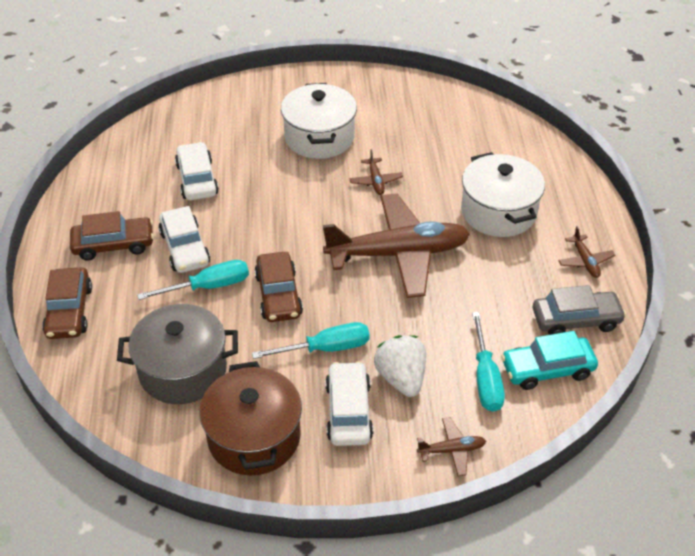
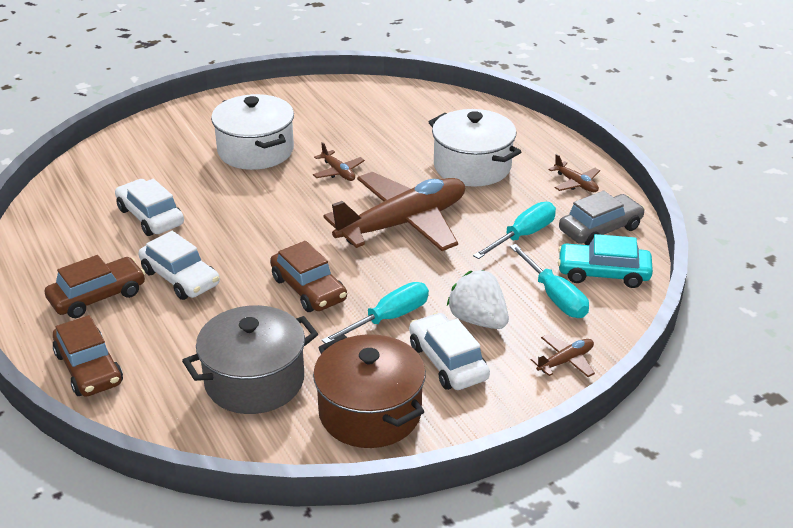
camera: 25 degrees left, 10 degrees down
(208, 286) = (230, 303): turquoise screwdriver -> turquoise screwdriver (523, 235)
(547, 369) = (603, 273): turquoise car -> turquoise car turned 45 degrees clockwise

